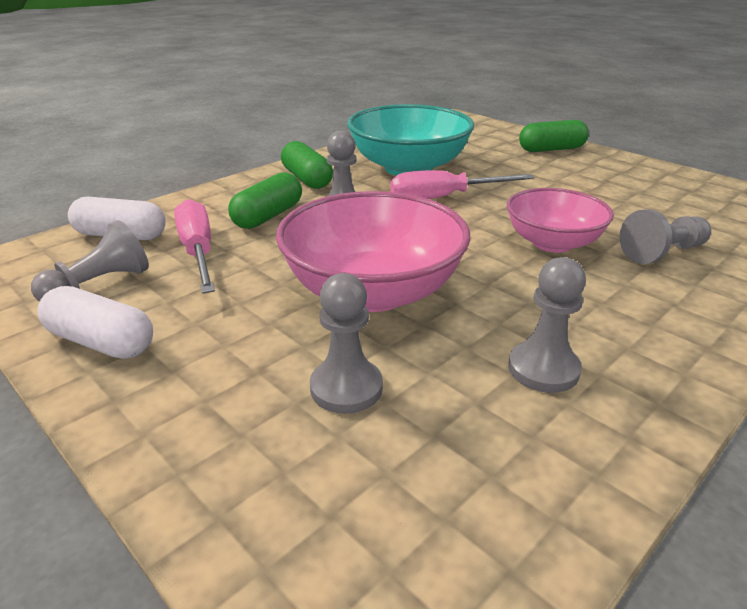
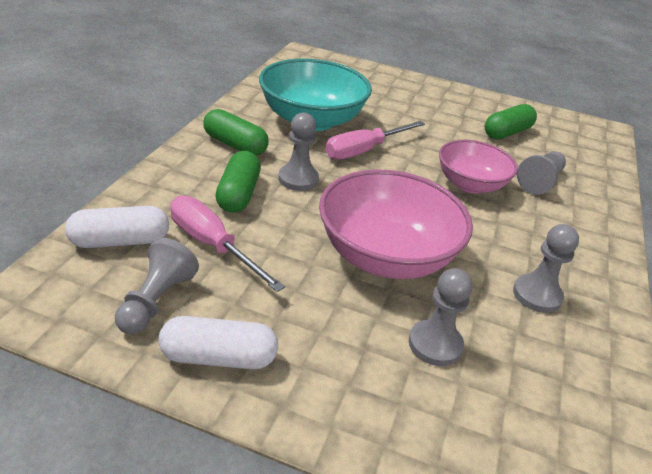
camera: 30 degrees left, 5 degrees up
(551, 149) = (405, 86): green capsule -> green capsule (507, 133)

